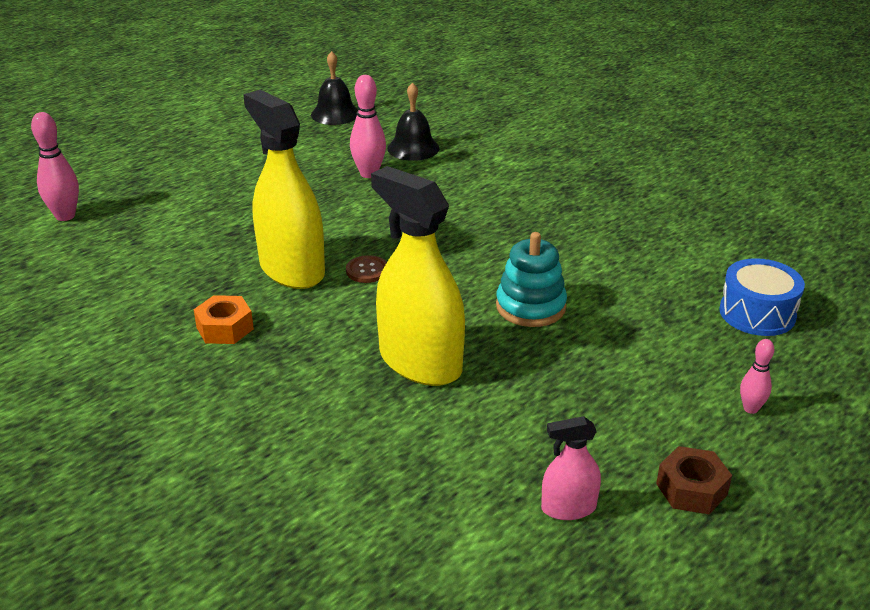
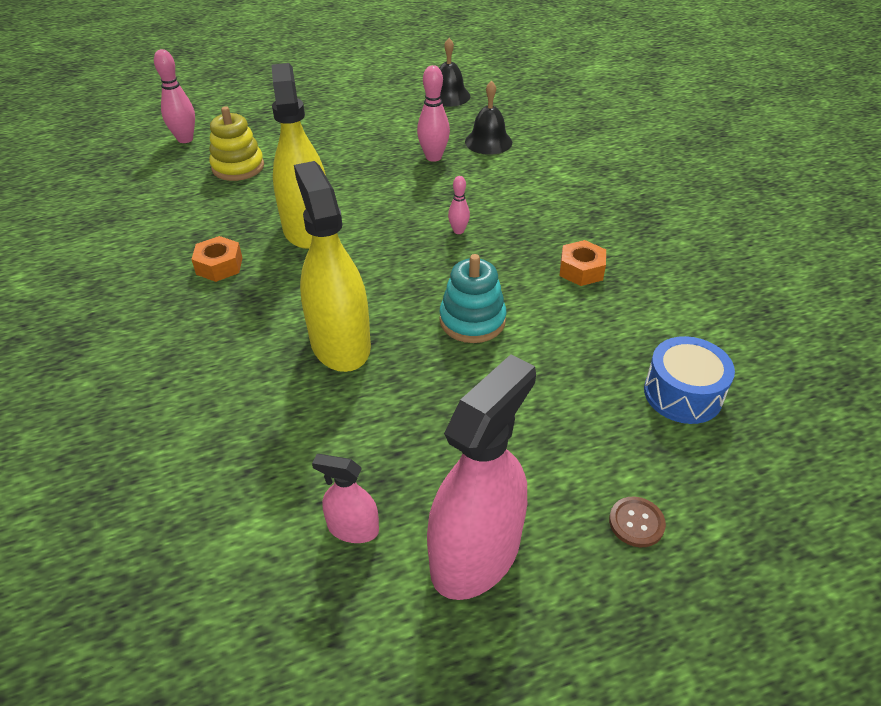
camera: 25 degrees right, 10 degrees up
(157, 229) = (238, 167): none -> yellow stacking toy
(367, 271) = (363, 246): brown button -> brown button (636, 523)
(594, 239) = (581, 270): none -> orange nut
(691, 489) = (475, 554): brown nut -> pink spray bottle
(750, 408) = (597, 492): pink bowling pin -> pink bowling pin (458, 231)

